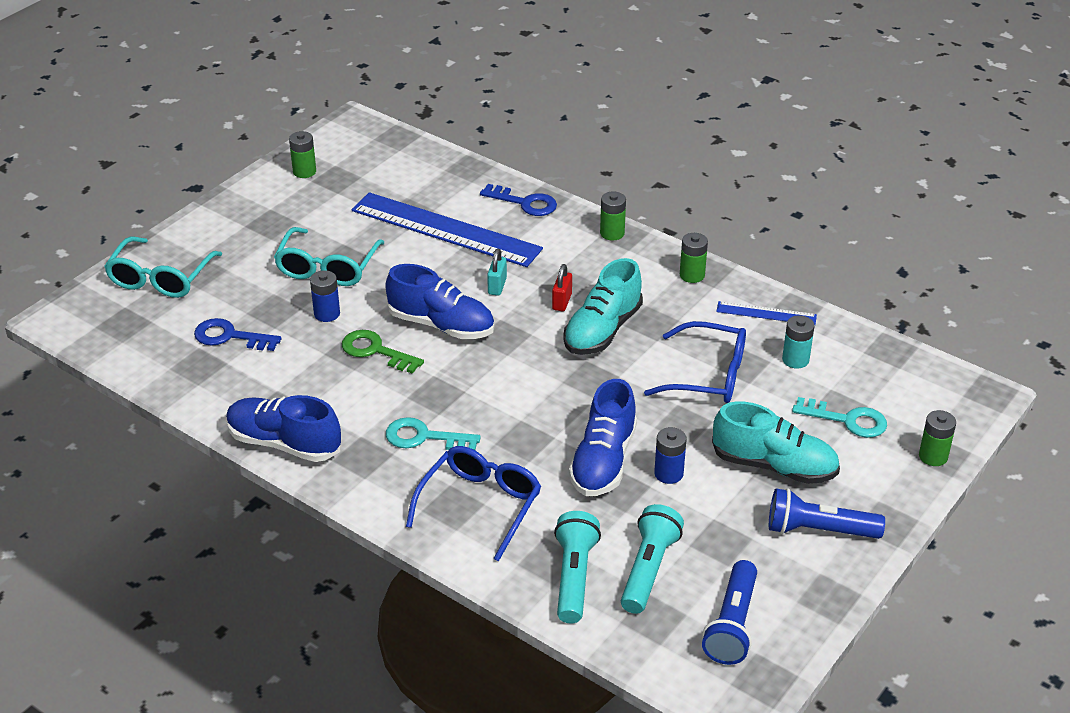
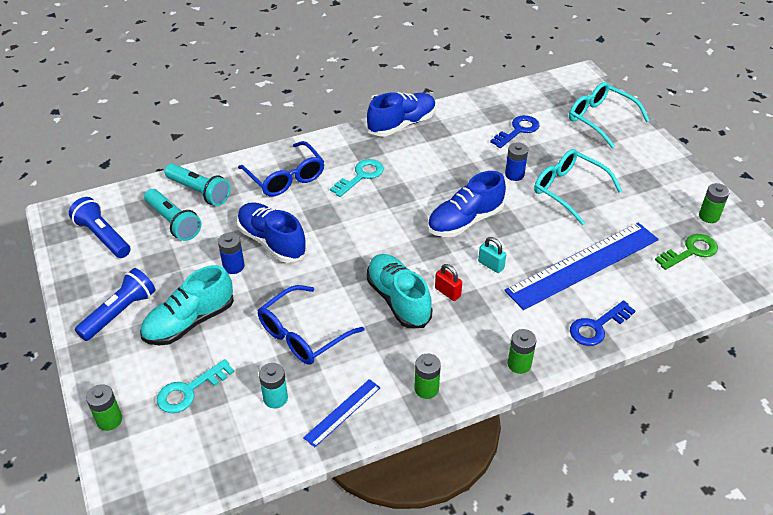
camera: 120 degrees right, 5 degrees up
(376, 351) = (459, 183): green key -> green key (690, 251)

